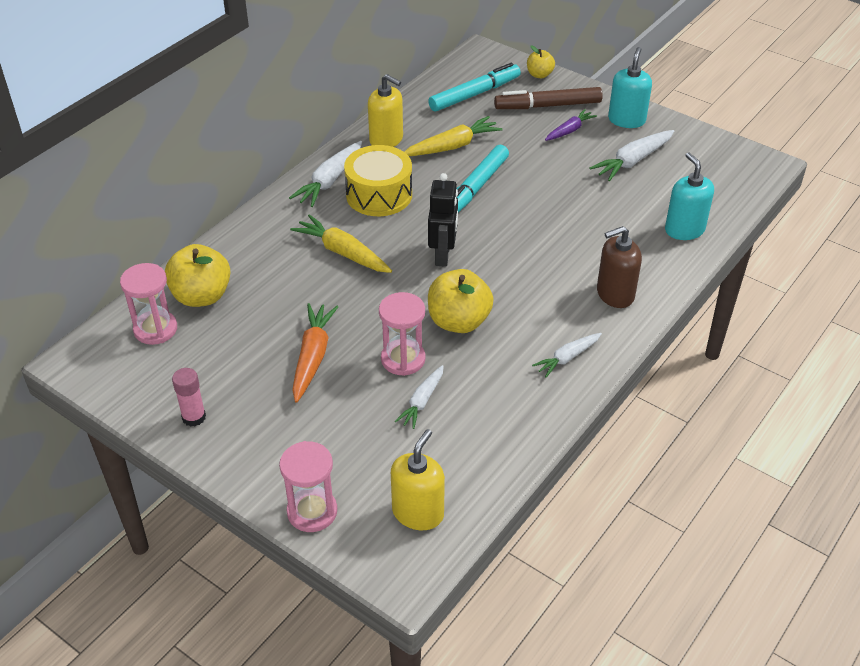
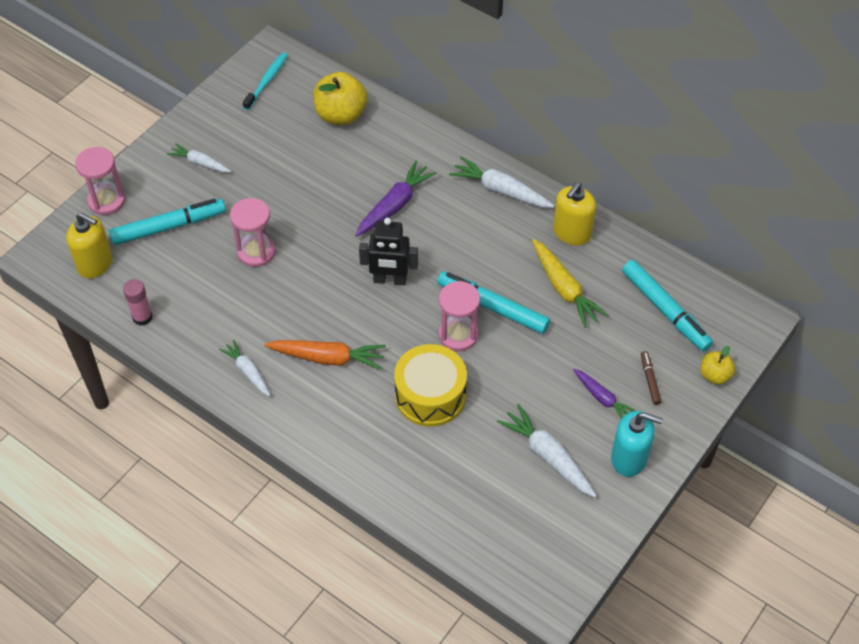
camera: 90 degrees right, 10 degrees up
(128, 363) = (267, 81): none -> turquoise toothbrush
(155, 329) = (303, 91): pink hourglass -> pink hourglass (458, 335)
(194, 417) = (206, 125): pink glue stick -> pink glue stick (142, 317)
(312, 357) = (264, 191): orange carrot -> orange carrot (328, 358)
(343, 253) = (394, 205): yellow carrot -> purple carrot
(361, 442) = (169, 227): none -> turquoise marker
(379, 195) = (480, 229): yellow drum -> yellow drum (430, 395)
(422, 401) = (207, 265): white carrot -> white carrot (200, 163)
(458, 321) = (299, 291): yellow apple -> none
(548, 106) = (650, 380): brown marker -> brown marker, size x0.47
(615, 294) = (330, 417): brown soap dispenser -> none
(684, 230) = (428, 492): turquoise soap dispenser -> none

